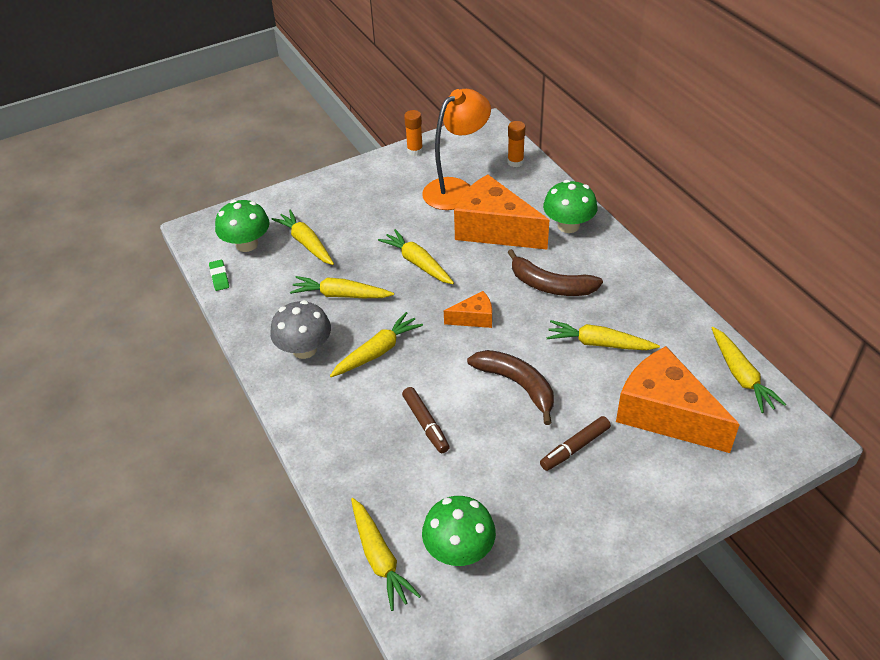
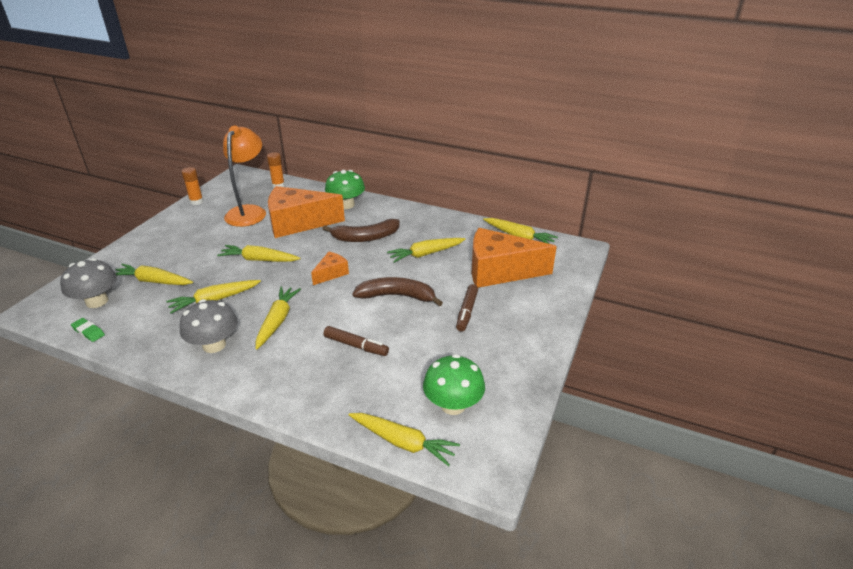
camera: 40 degrees left, 10 degrees down
(247, 244) = (97, 301): green mushroom -> grey mushroom

